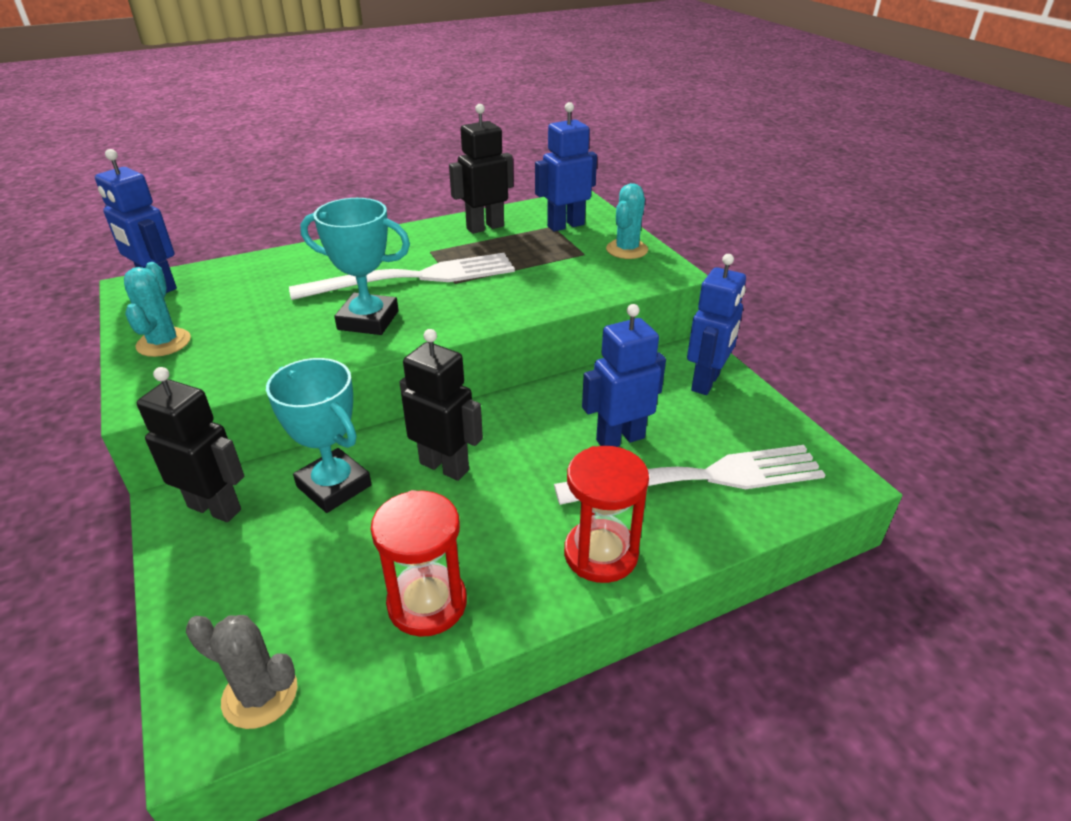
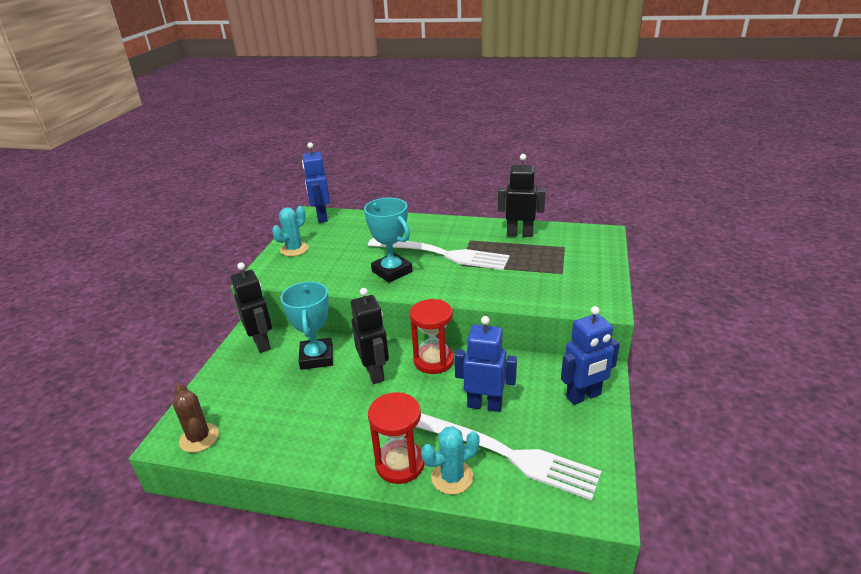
camera: 40 degrees right, 5 degrees down
(260, 694) = (199, 438): grey cactus -> brown cactus
(427, 603) = (296, 438): red hourglass -> red hourglass (433, 360)
(565, 225) = (573, 249): blue robot -> none
(627, 249) = (595, 280): turquoise cactus -> turquoise cactus (452, 477)

